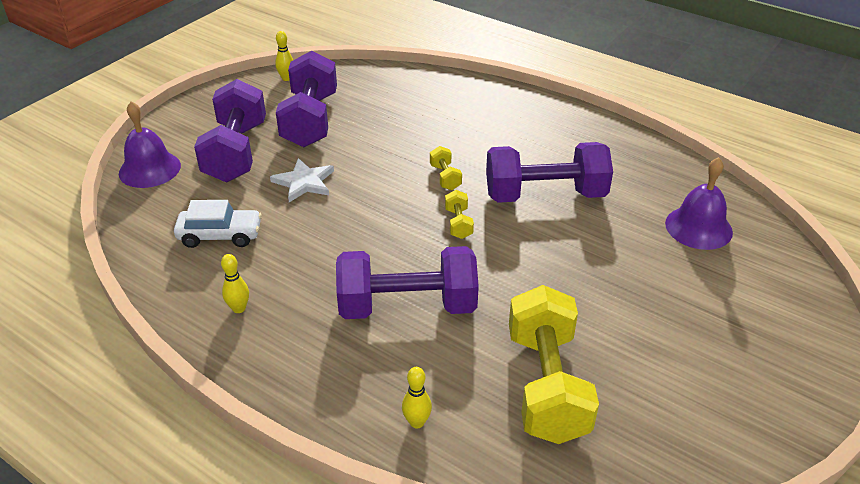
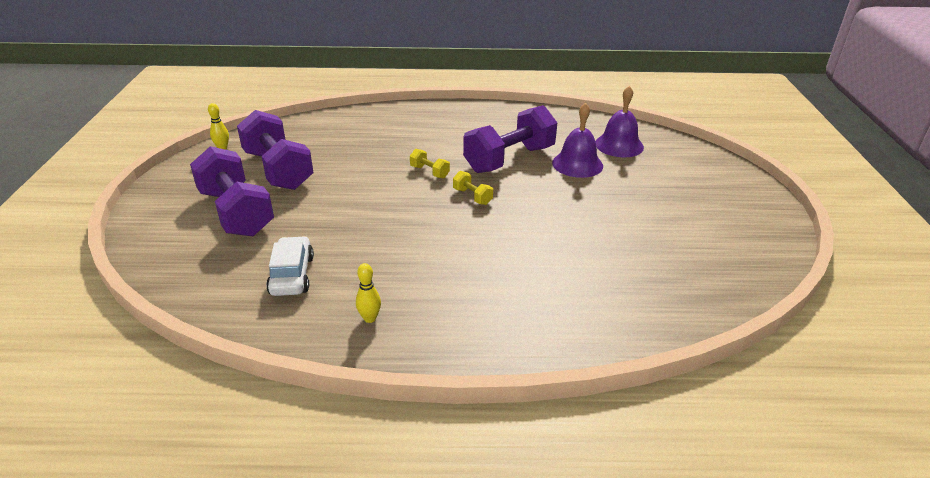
camera: 35 degrees left, 5 degrees down
(149, 169) = (164, 253): purple bell -> purple bell (577, 164)
(220, 235) = (292, 275): white car -> white car turned 60 degrees counterclockwise
(304, 182) = (322, 213): white star -> none
(407, 306) = (497, 260): purple dumbbell -> none
(417, 422) = (588, 327): yellow bowling pin -> none
(547, 385) = (639, 266): yellow dumbbell -> none

